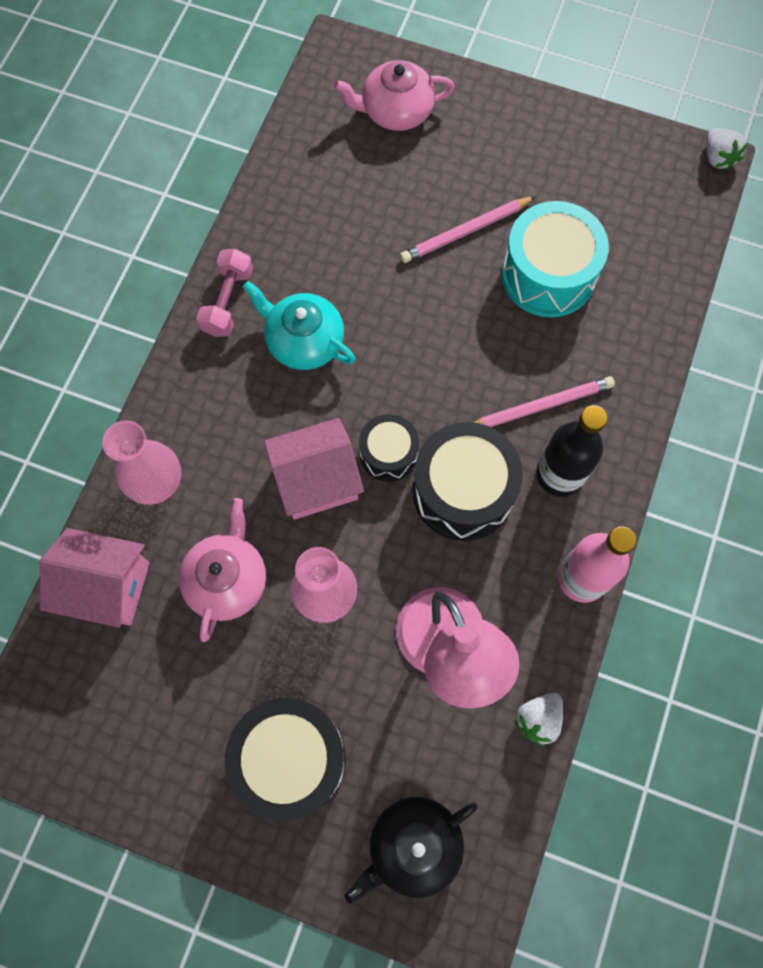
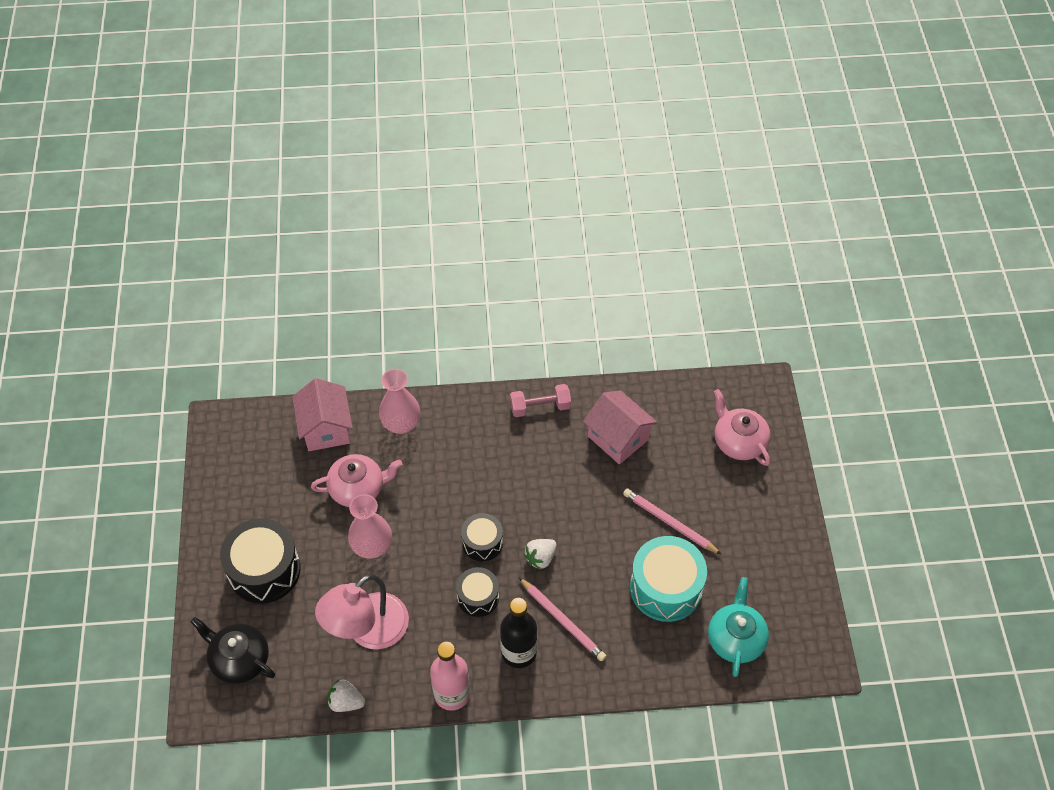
camera: 65 degrees right, 15 degrees down
(304, 341) = (535, 461): turquoise teapot -> turquoise teapot (735, 638)
(317, 481) = (444, 509): pink house -> pink house (618, 438)
(463, 491) = (478, 597): black drum -> black drum, size x0.58
(718, 158) = (832, 668): white strawberry -> white strawberry (540, 558)

